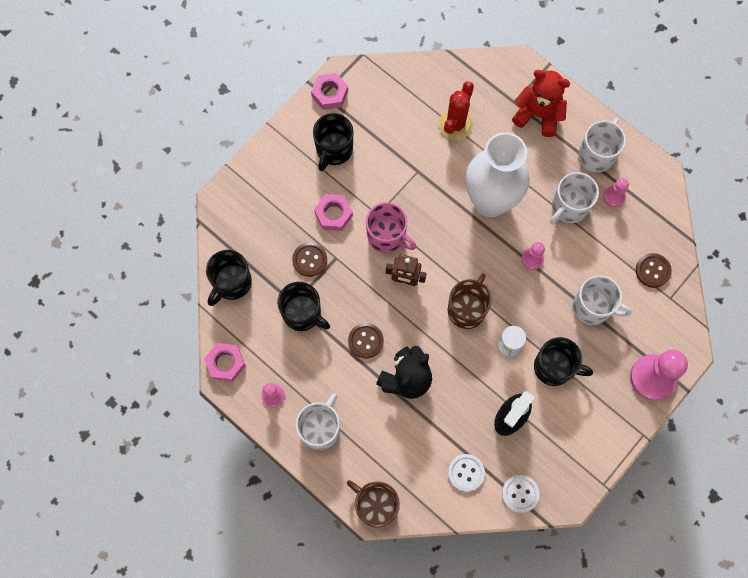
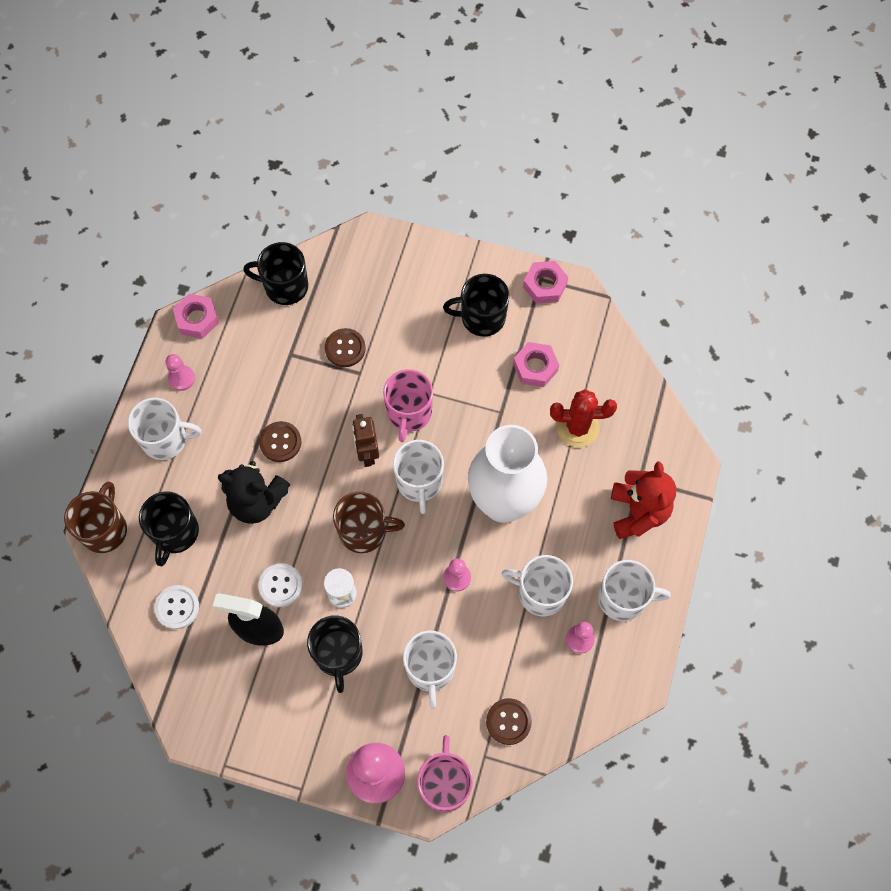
camera: 65 degrees right, 5 degrees down
(303, 313) = (282, 368): black mug -> black mug (175, 533)
(333, 214) = (408, 349): pink nut -> pink nut (535, 367)
(446, 253) = (419, 482): none -> white mug
(520, 494) = (176, 675): white button -> white button (280, 585)
(679, 333) = (445, 784): none -> pink mug

